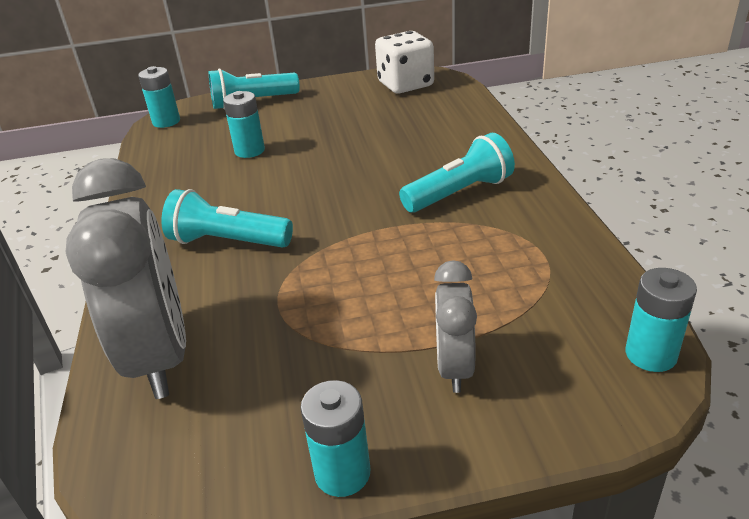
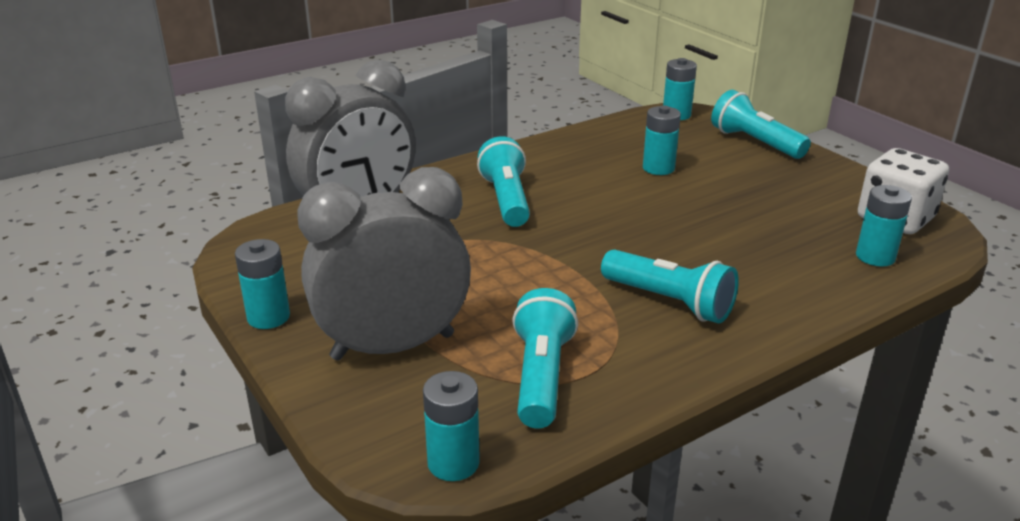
camera: 65 degrees right, 5 degrees down
(447, 103) = (875, 257): none -> turquoise battery
(454, 367) = (393, 346): grey clock -> grey clock, size x1.89
(538, 279) = (541, 376): none -> turquoise flashlight

